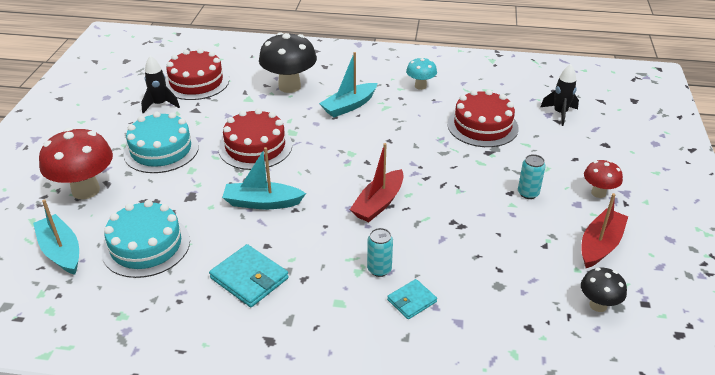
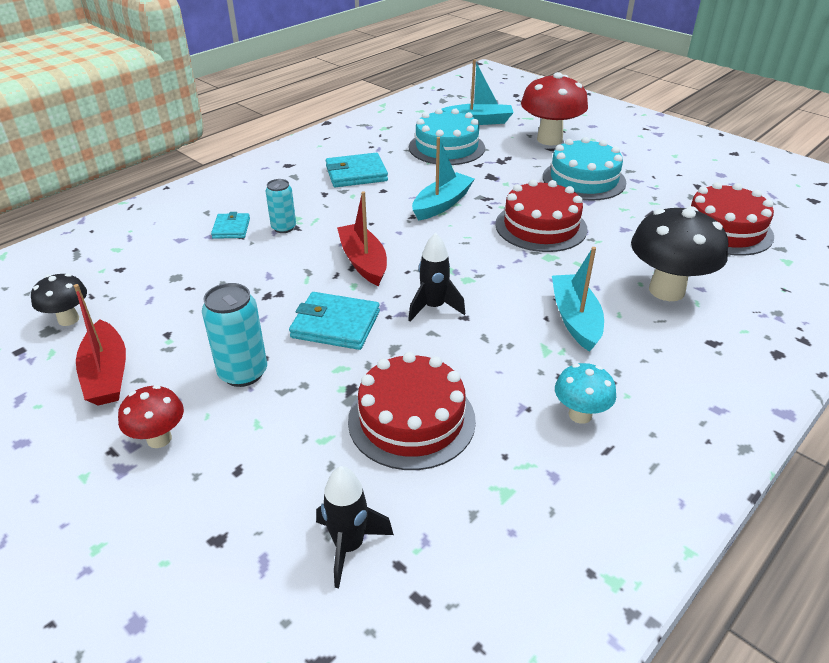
camera: 125 degrees right, 0 degrees up
(160, 105) = (680, 197): black rocket -> black rocket (433, 307)
(451, 182) = (335, 324): none -> turquoise wallet
(528, 193) = (243, 373): turquoise can -> turquoise can, size x1.52

